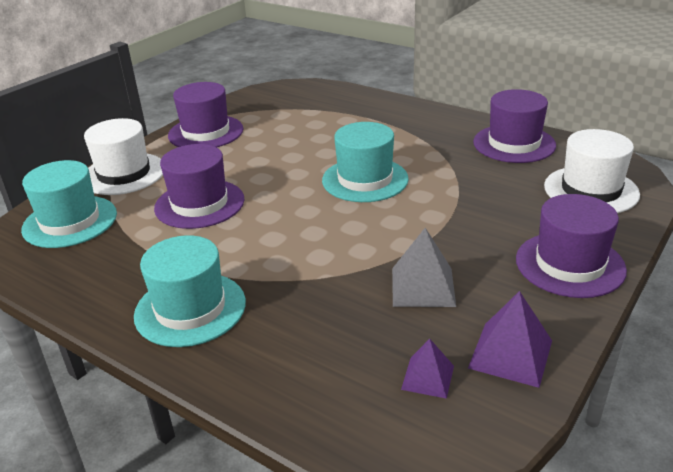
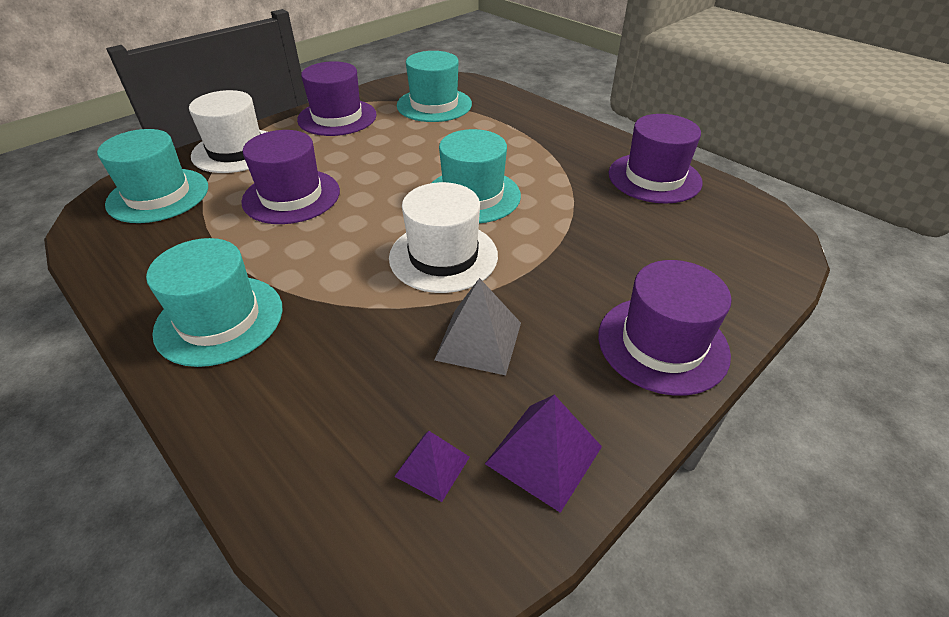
camera: 10 degrees right, 10 degrees up
(292, 110) = (434, 105): none -> turquoise hat
(591, 190) = (723, 250): white hat -> white hat (443, 256)

